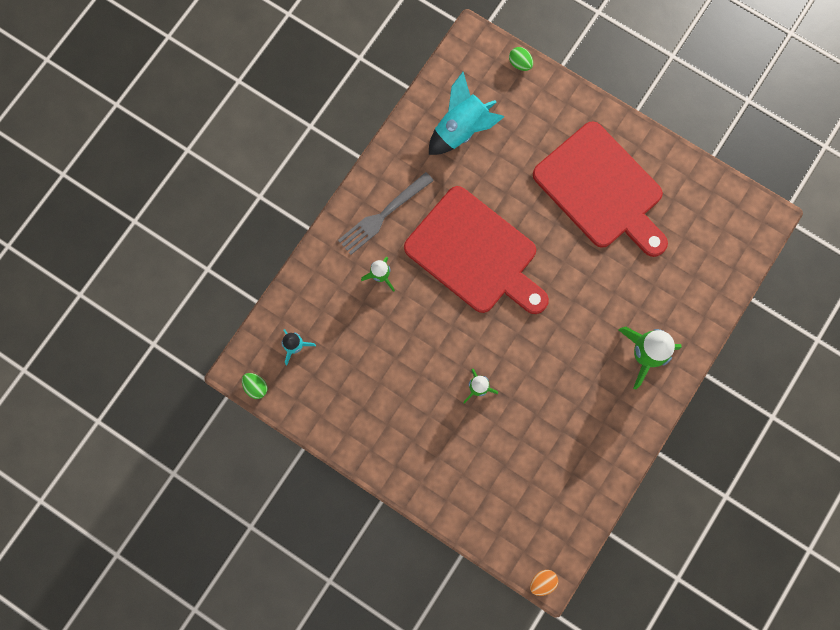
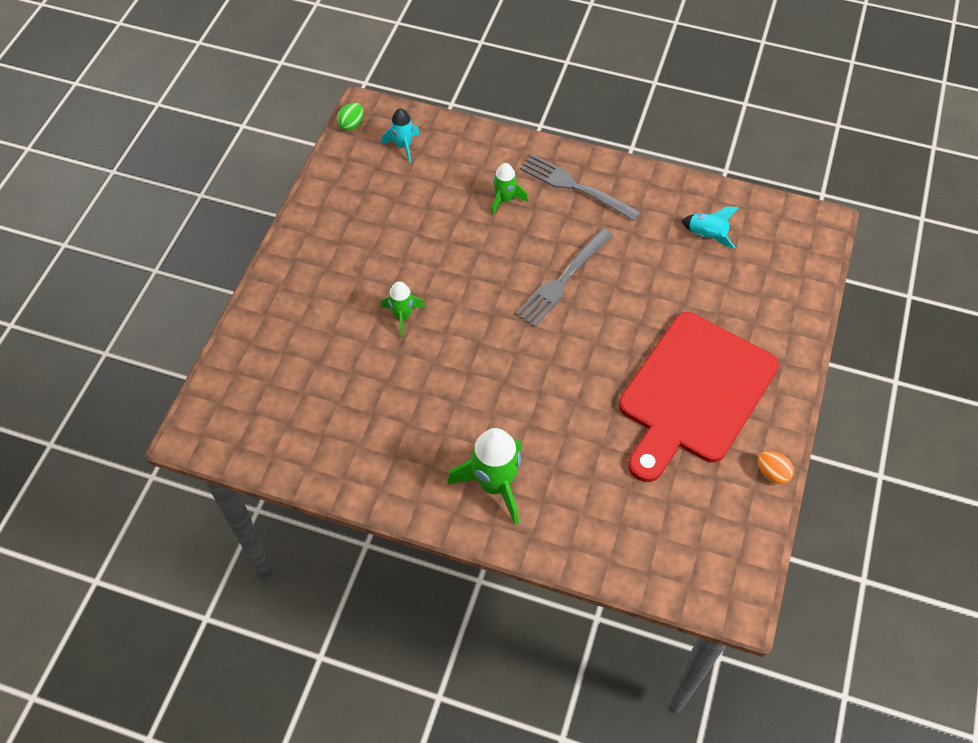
camera: 75 degrees right, 20 degrees down
(461, 129) = (707, 235): turquoise rocket -> turquoise rocket, size x0.57
(475, 253) = (562, 280): red cutting board -> grey fork
(520, 63) = (816, 274): green egg -> none
(542, 582) = (185, 430): orange egg -> orange egg (772, 473)

